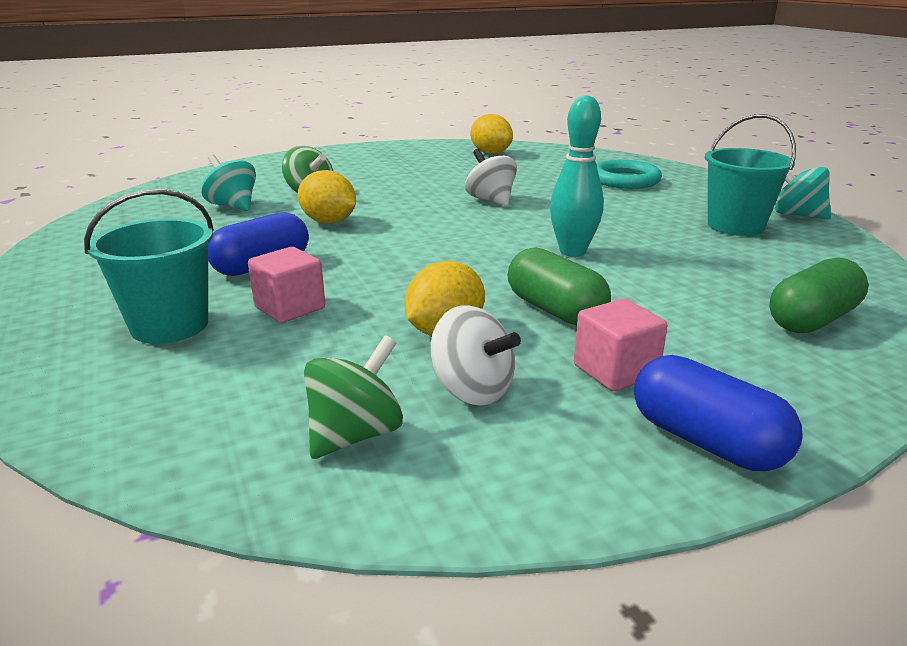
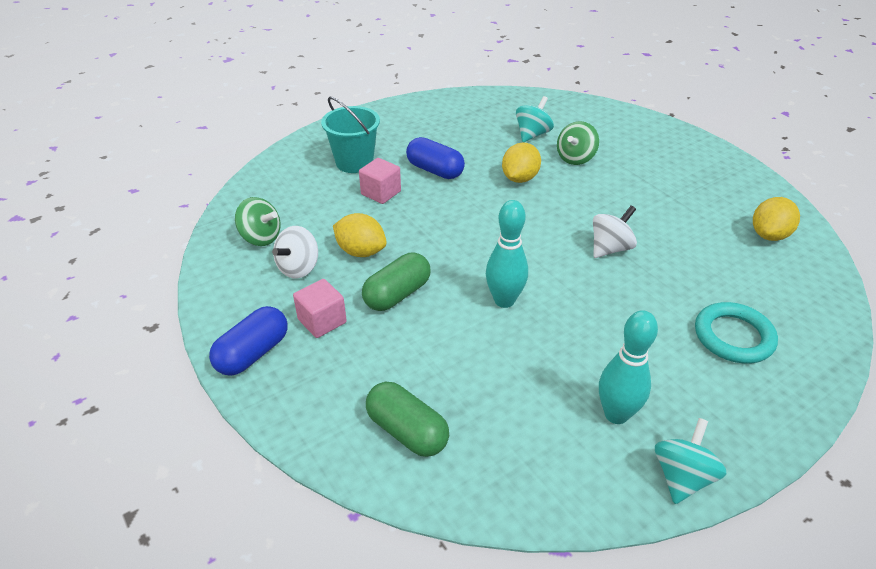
camera: 80 degrees right, 15 degrees up
(735, 226) = (616, 414): turquoise bucket -> turquoise bowling pin

